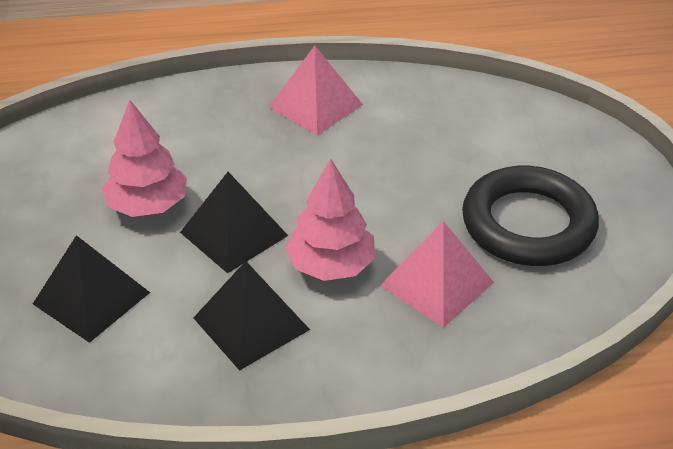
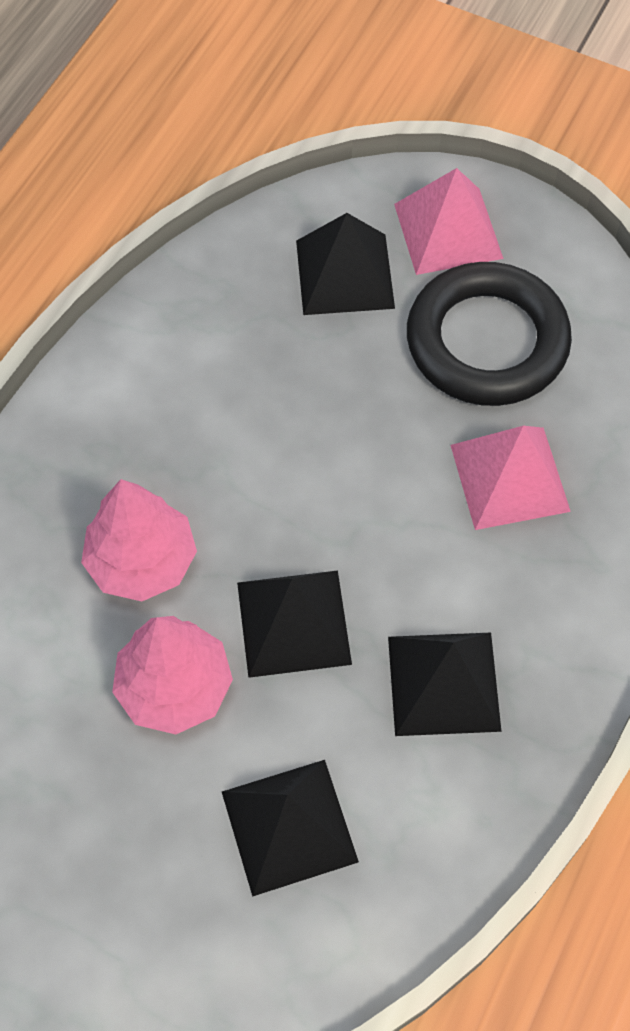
camera: 55 degrees left, 20 degrees up
(315, 105) = (136, 409): pink pyramid -> pink pyramid (448, 231)
(331, 265) = (413, 557): pink tree -> pink tree (142, 561)
(501, 140) = (344, 274): none -> black pyramid

